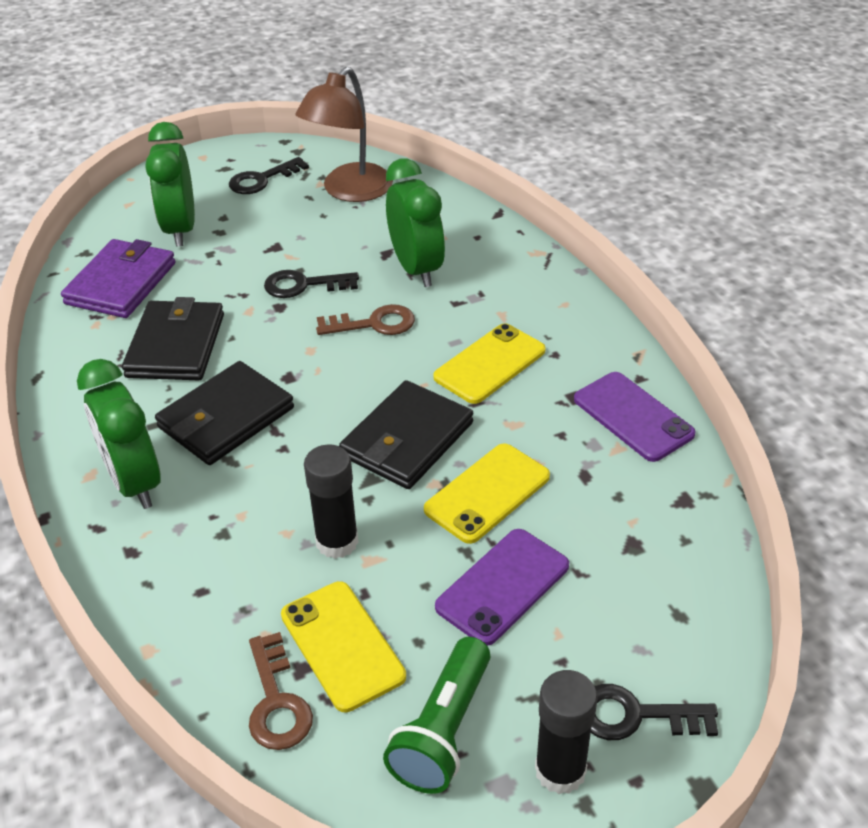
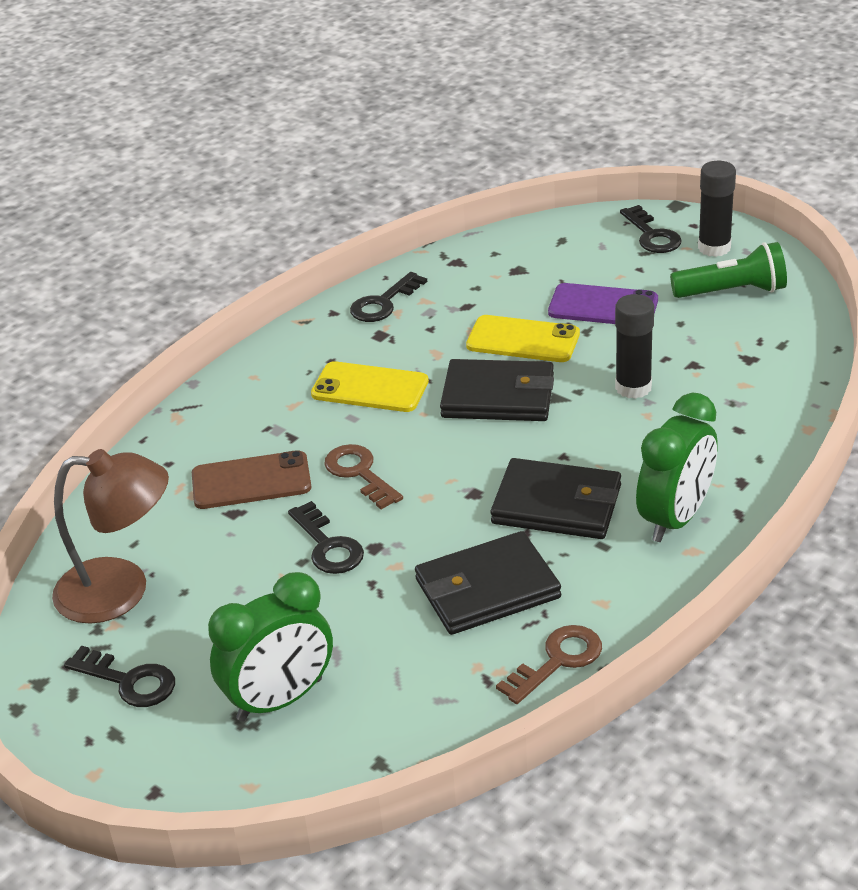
camera: 115 degrees left, 5 degrees down
(121, 283) = (417, 692): purple wallet -> none
(277, 701) = (783, 357): brown key -> brown key (557, 661)
(342, 645) = (715, 350): yellow phone -> none
(416, 269) = (251, 481): green clock -> brown phone
(633, 416) = (383, 303): purple phone -> black key

